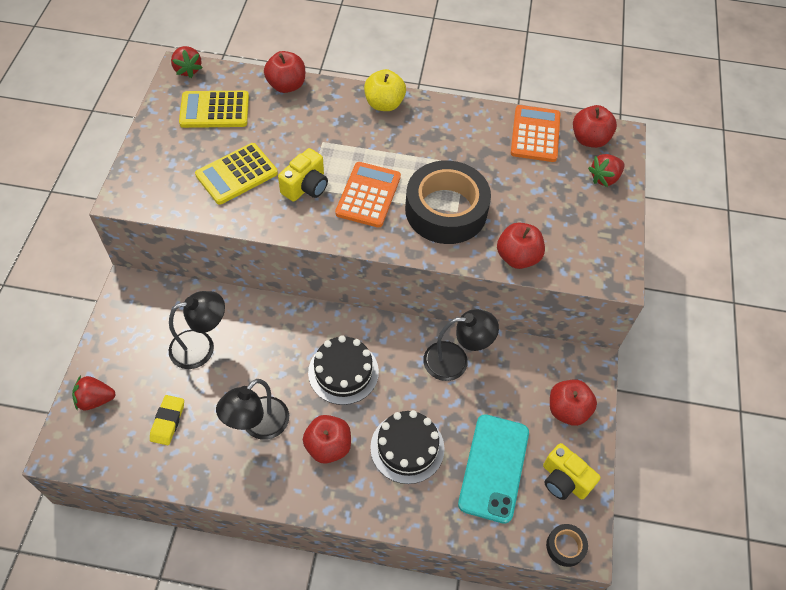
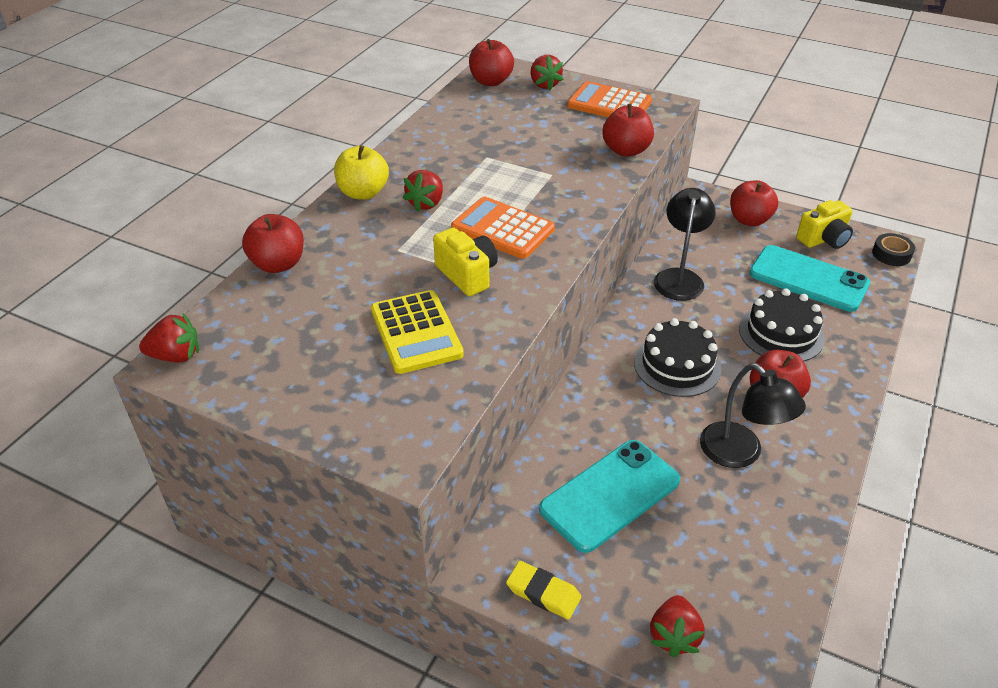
camera: 70 degrees left, 15 degrees down
(168, 421) = (722, 548): yellow eraser -> yellow eraser (543, 593)
(201, 347) = (610, 495): black lamp -> turquoise phone
(214, 110) = (281, 338): yellow calculator -> none
(384, 142) = (426, 203): none -> red strawberry
(446, 210) = (547, 180): black tape -> none
(535, 134) = (467, 108): orange calculator -> orange calculator (609, 104)

